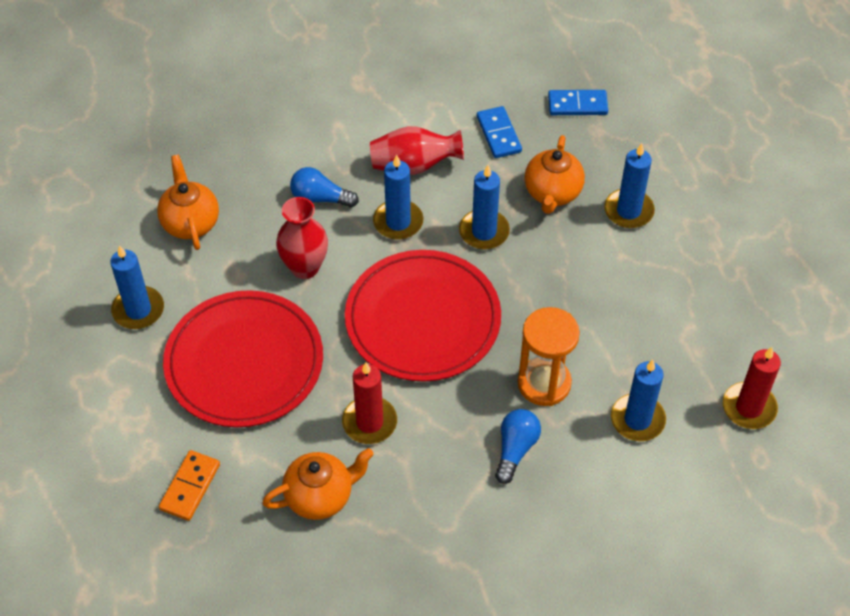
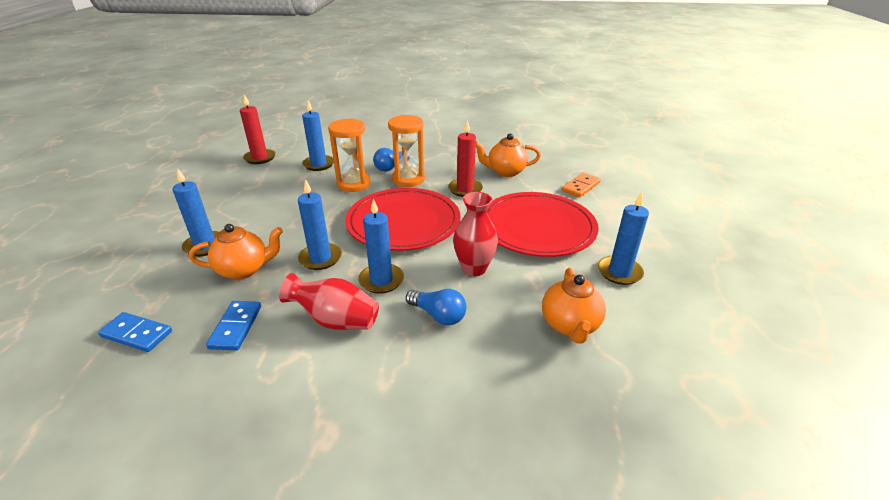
camera: 160 degrees left, 20 degrees down
(468, 422) = (408, 179): none -> orange hourglass
(552, 193) = (244, 269): orange teapot -> orange teapot turned 45 degrees clockwise

